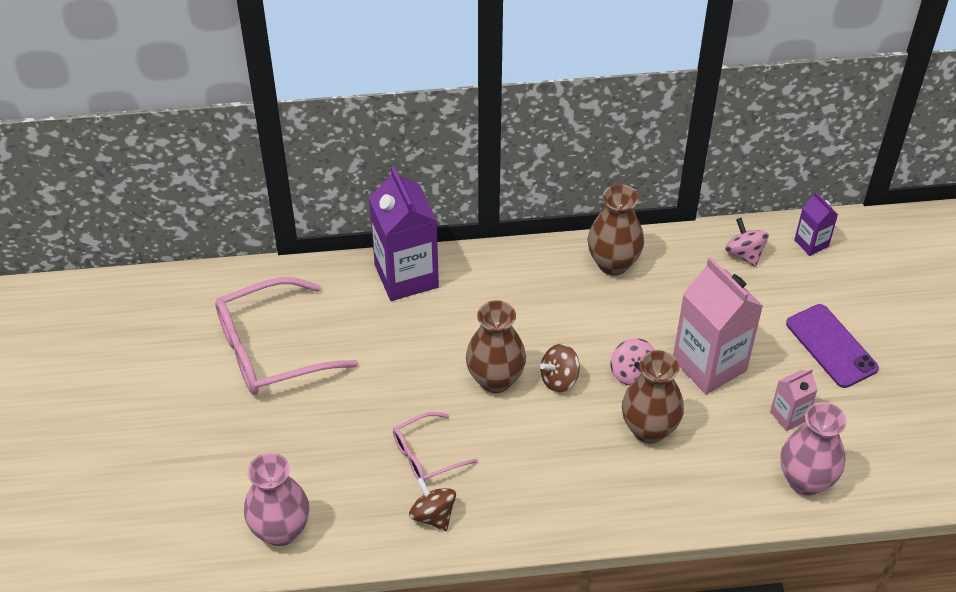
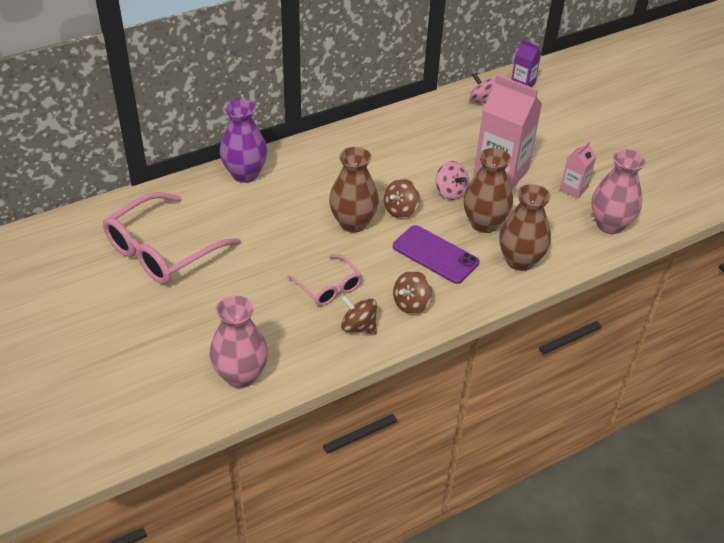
camera: 25 degrees left, 5 degrees down
(406, 276) = (245, 174): purple carton -> purple vase
(426, 455) = (329, 287): pink glasses -> pink glasses turned 75 degrees counterclockwise
(506, 507) = (411, 304): none -> brown spinning top
(613, 263) = (395, 128): brown vase -> brown vase (520, 261)
(831, 346) = (574, 140): purple phone -> purple phone (435, 254)

